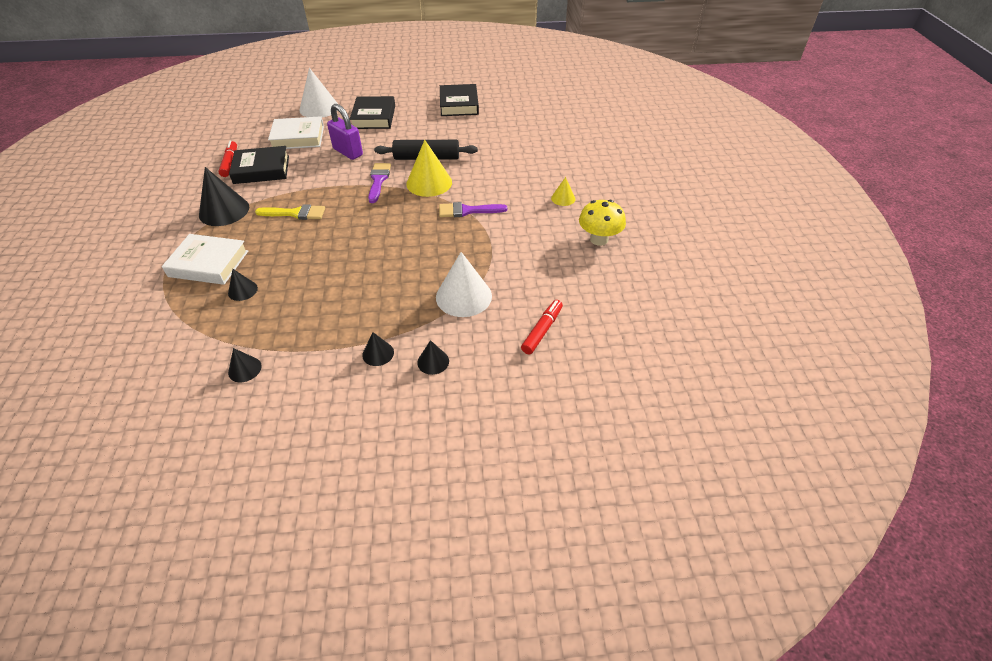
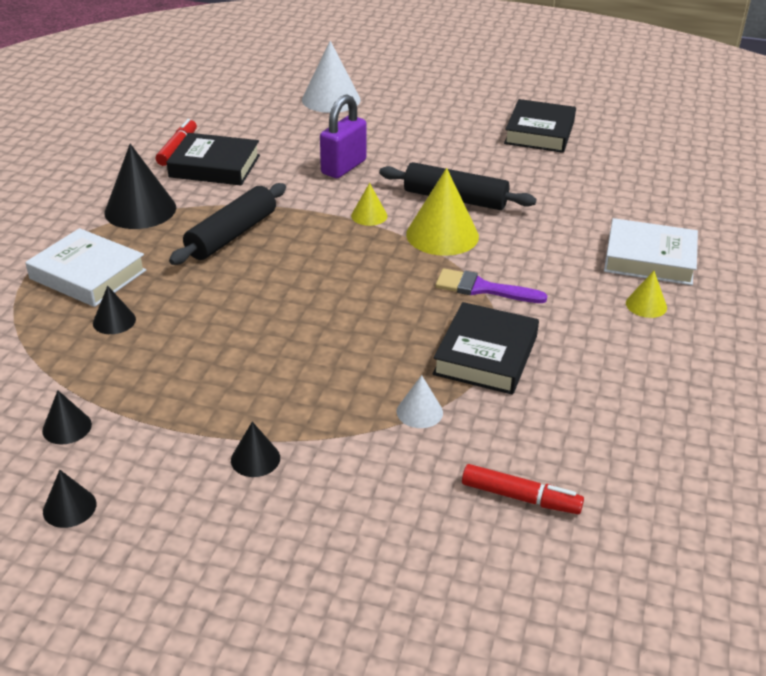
camera: 20 degrees right, 10 degrees down
(295, 213) = (231, 235): yellow brush -> black rolling pin
(298, 137) = (283, 133): white book -> white book (649, 259)
(348, 152) = (343, 167): purple padlock -> purple padlock turned 60 degrees clockwise
(374, 117) = (403, 126): black book -> black book (486, 355)
(378, 180) = (369, 215): purple brush -> yellow cone
(433, 361) = (329, 494): black cone -> black cone (69, 507)
(463, 296) = (419, 412): white cone -> white cone, size x0.51
(542, 330) = (520, 497): red marker -> red marker turned 60 degrees clockwise
(599, 239) = (679, 382): yellow mushroom -> none

